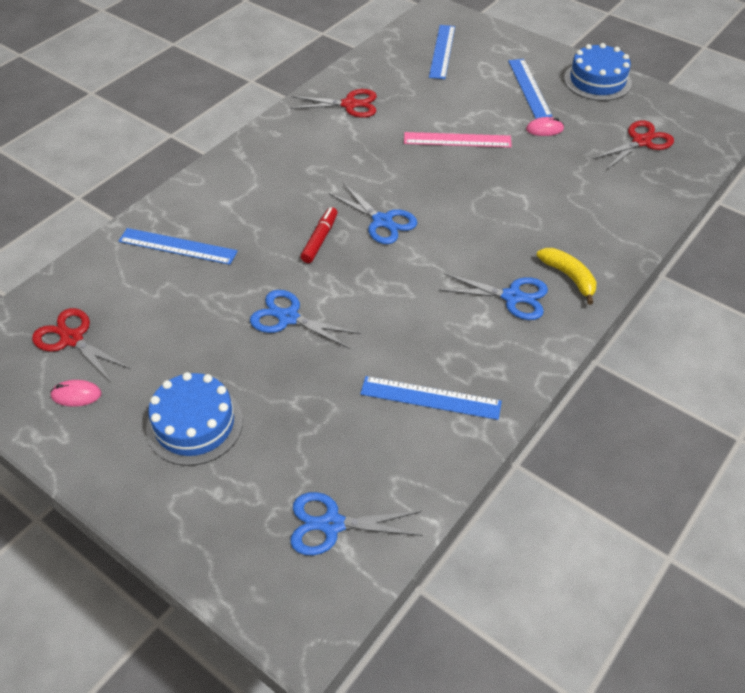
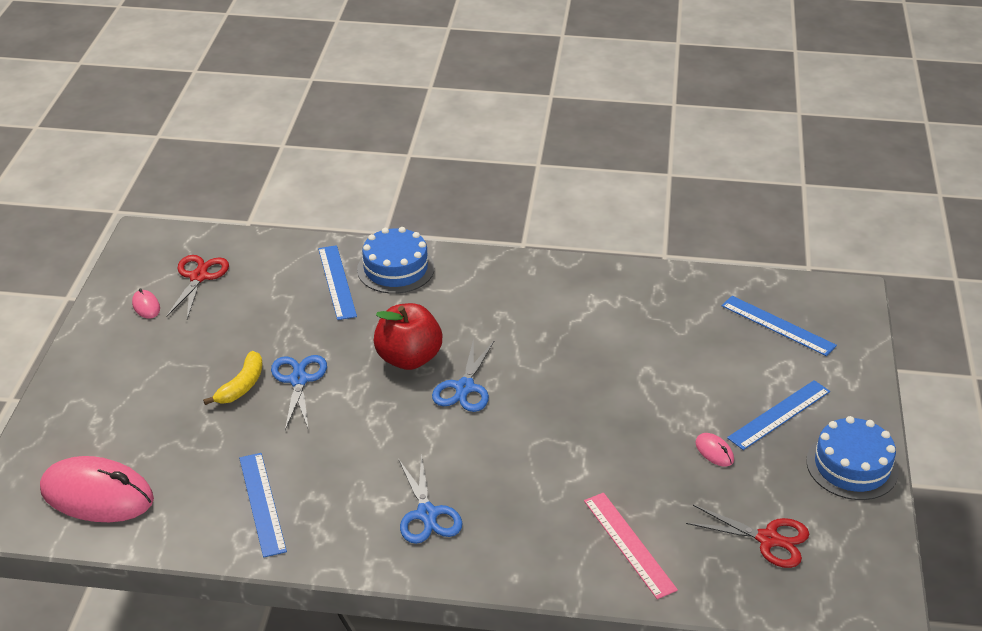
camera: 60 degrees right, 10 degrees down
(194, 424) = (153, 378): blue cake -> blue cake (395, 269)
(320, 239) = (408, 358): red marker -> red apple
(332, 524) = (97, 495): blue scissors -> pink mouse
(350, 104) = (620, 298): red scissors -> none
(442, 51) = (778, 325): blue ruler -> blue ruler turned 60 degrees clockwise
(457, 140) = (633, 392): pink ruler -> pink ruler (629, 544)
(569, 277) = (486, 547): yellow banana -> yellow banana (241, 386)

